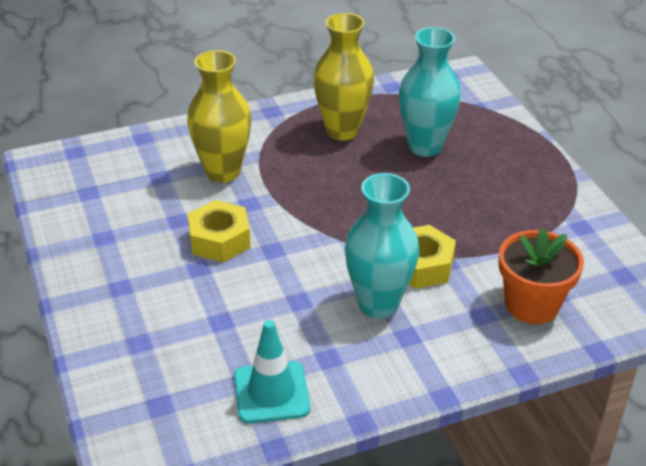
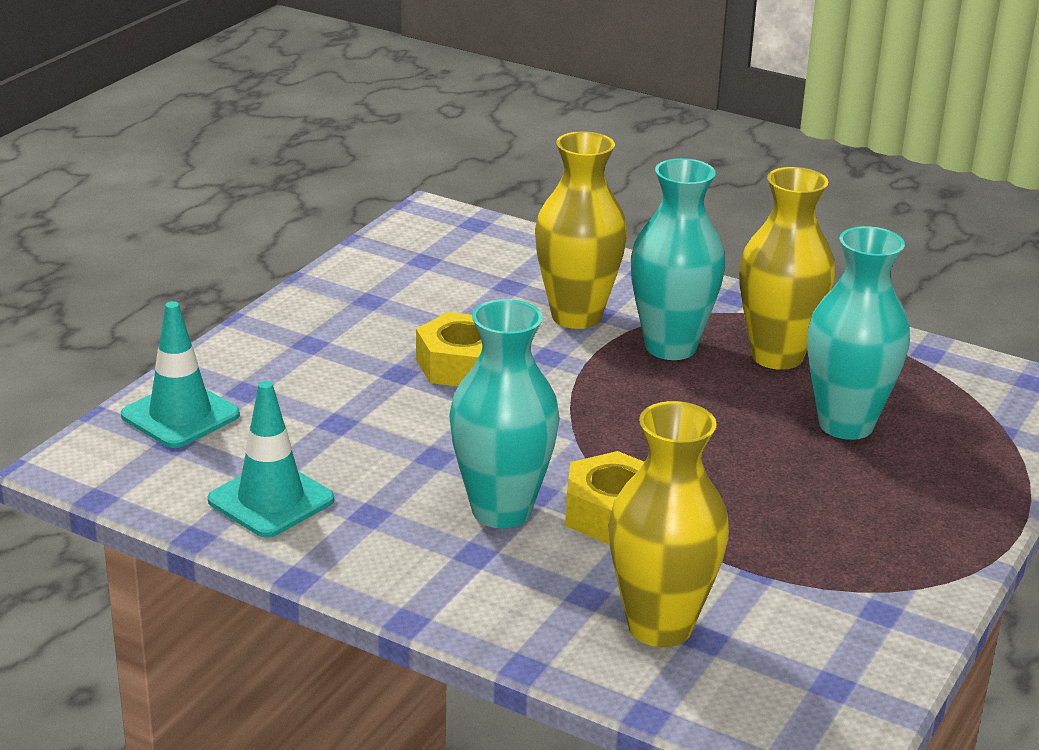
camera: 50 degrees right, 10 degrees down
(133, 387) = (180, 415): none -> turquoise traffic cone
(292, 158) = (670, 347): none -> turquoise vase
(531, 304) = (660, 626): orange flower pot -> yellow vase

